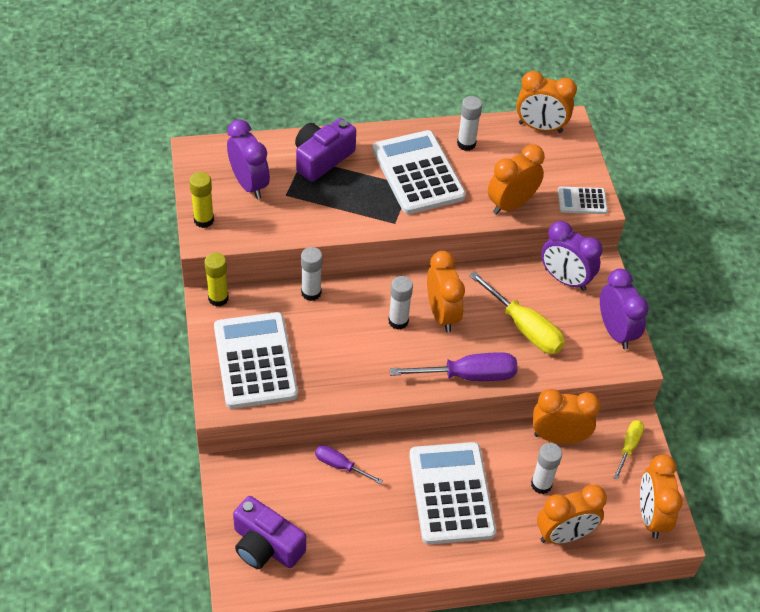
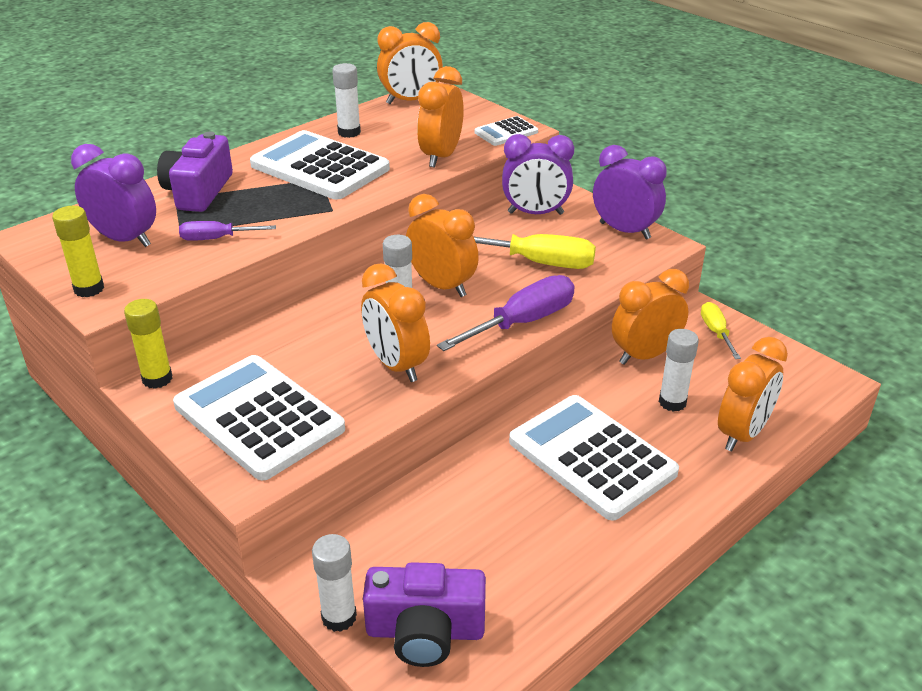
camera: 30 degrees left, 15 degrees down
(311, 293) = (274, 327): white glue stick -> white glue stick (339, 617)
(340, 466) = (442, 494): purple screwdriver -> purple screwdriver (217, 239)
(651, 516) = (799, 376): orange clock -> orange clock (396, 365)

